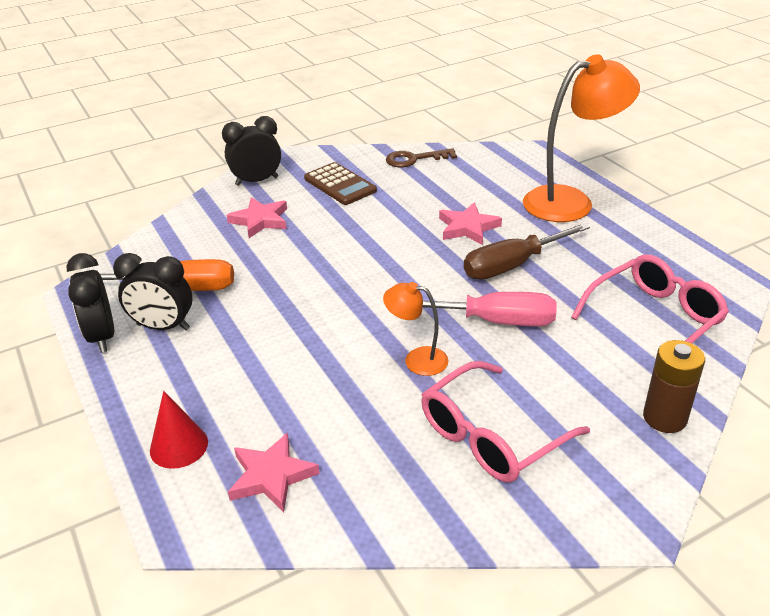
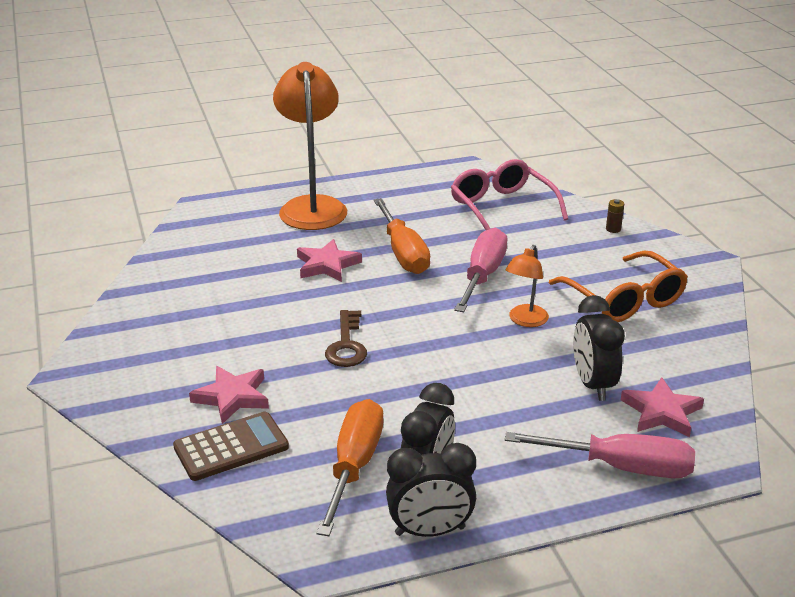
camera: 80 degrees left, 5 degrees down
(179, 446) = (620, 467): red cone -> pink screwdriver
(257, 181) = (129, 395): black clock -> black clock (593, 384)
(340, 185) = (185, 332): brown calculator -> brown calculator (231, 447)
(414, 159) = (163, 276): brown key -> brown key (346, 345)
(491, 436) = (624, 300): pink glasses -> orange glasses
(512, 265) = (403, 253): brown screwdriver -> orange screwdriver
(664, 418) = (613, 229): brown battery -> brown battery, size x0.48

